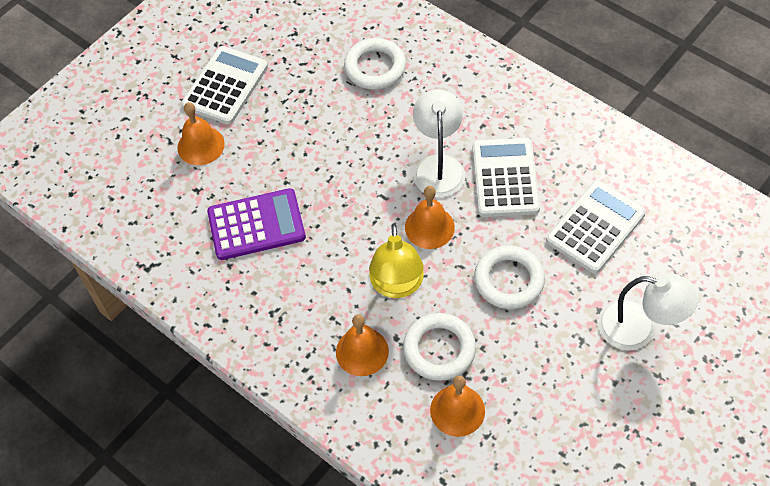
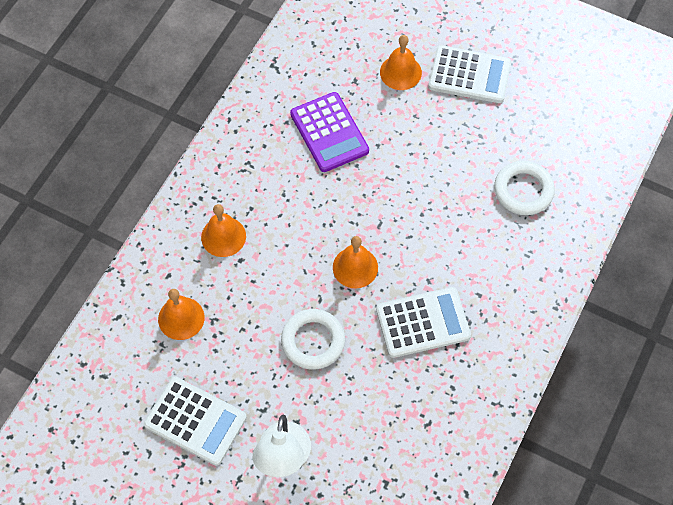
camera: 75 degrees right, 5 degrees up
(397, 286) = (290, 251): yellow lamp -> none
(438, 166) = (422, 264): white lamp -> none
(439, 349) = (235, 295): white ring -> none
(595, 227) = (385, 409): white calculator -> white calculator (195, 421)

